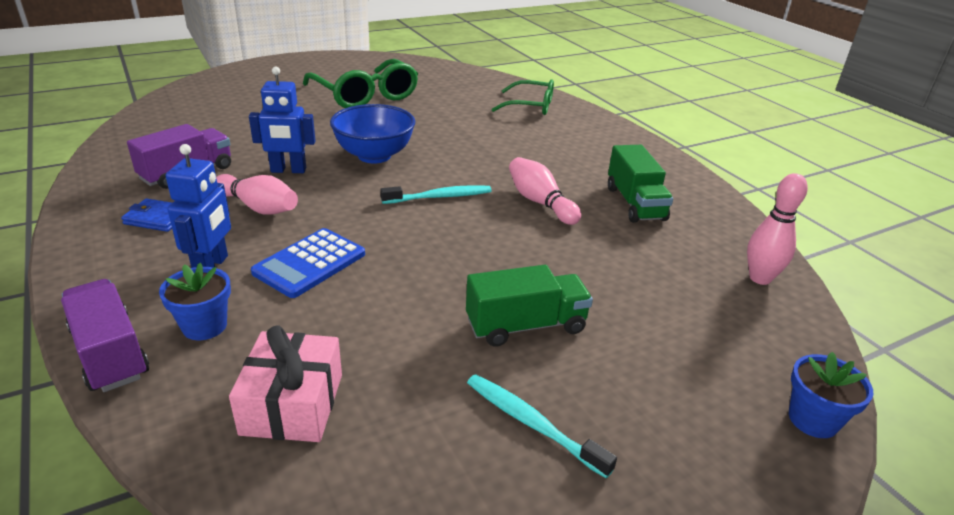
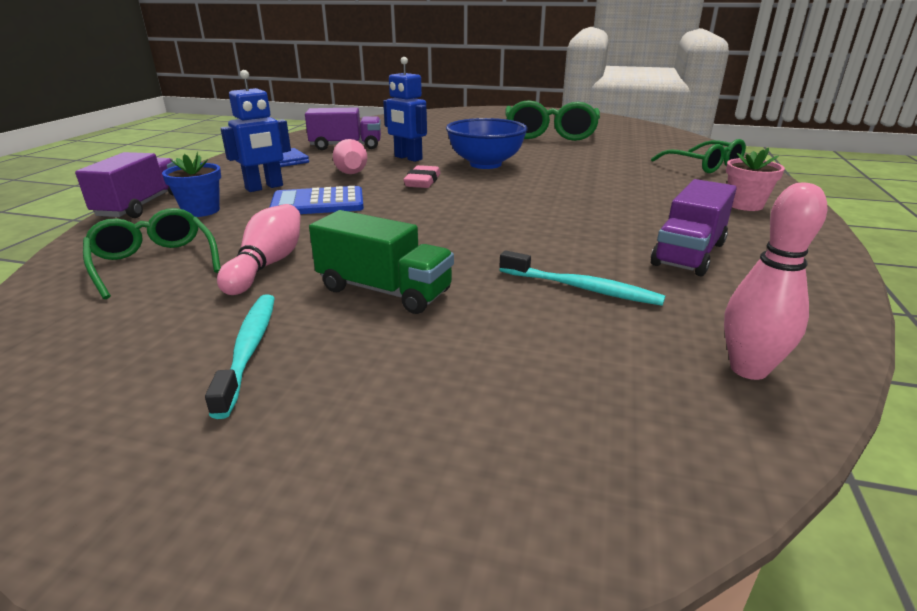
camera: 45 degrees right, 5 degrees down
(292, 404) = (154, 262): pink gift -> green glasses
(356, 198) = (422, 181): none -> pink eraser
(439, 197) = (487, 197): turquoise toothbrush -> turquoise toothbrush (581, 288)
(540, 202) = (575, 224): pink bowling pin -> pink bowling pin (268, 264)
(604, 143) = (744, 205): none -> pink flower pot
(635, 203) = (689, 254): green truck -> purple truck
(813, 420) = (536, 534): blue flower pot -> none

